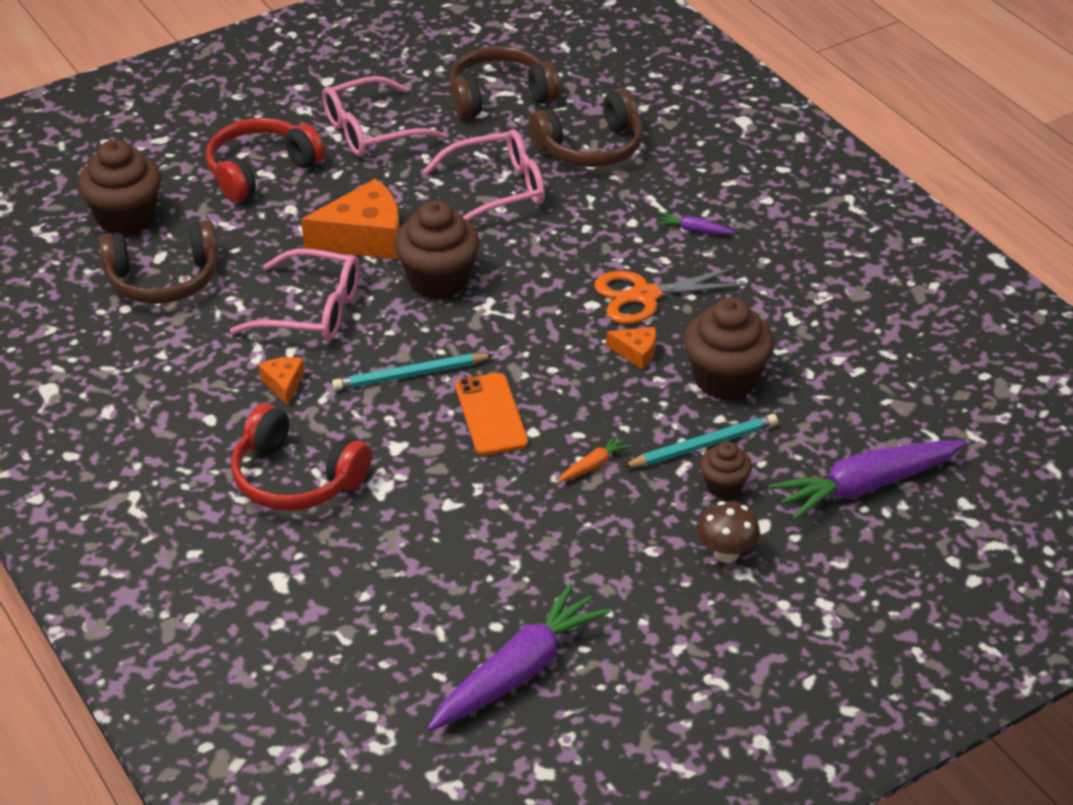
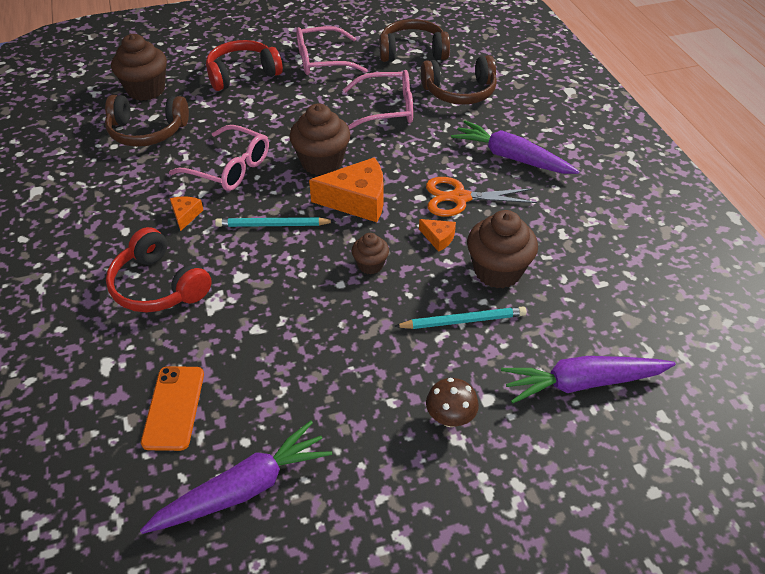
camera: 15 degrees right, 5 degrees up
(364, 237) = (286, 126): orange cheese -> orange cheese (357, 200)
(491, 415) = (316, 265): orange phone -> orange phone (174, 407)
(593, 465) = (373, 320): orange carrot -> none
(694, 230) = (511, 157): purple carrot -> purple carrot, size x2.37
(724, 486) = (467, 358): brown cupcake -> brown cupcake (370, 265)

